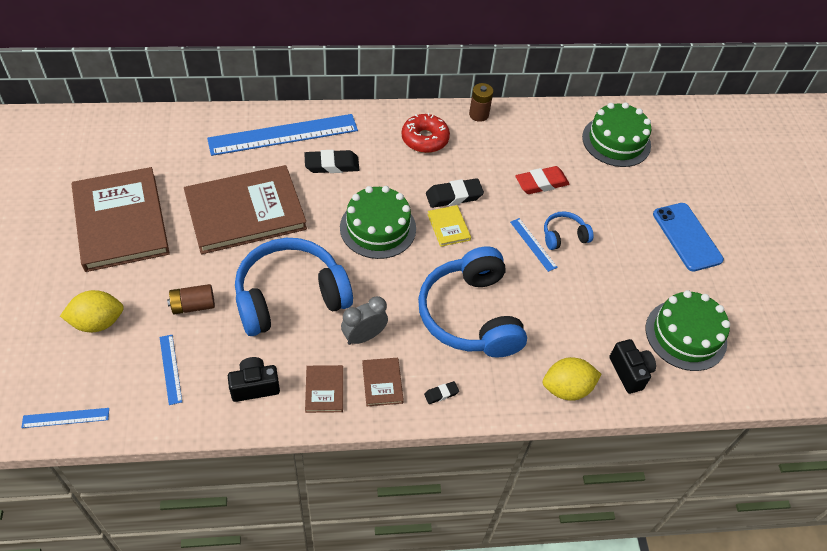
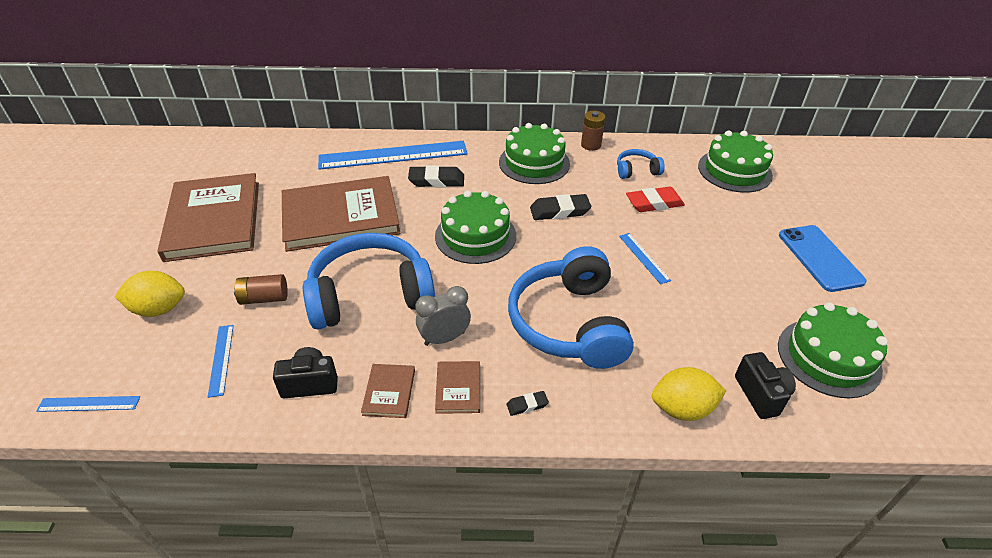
camera: 10 degrees right, 10 degrees down
(425, 139) = (534, 163): red donut -> green cake
(448, 227) = (551, 238): yellow book -> none
(564, 236) = (678, 251): blue headphones -> blue headphones (636, 170)

